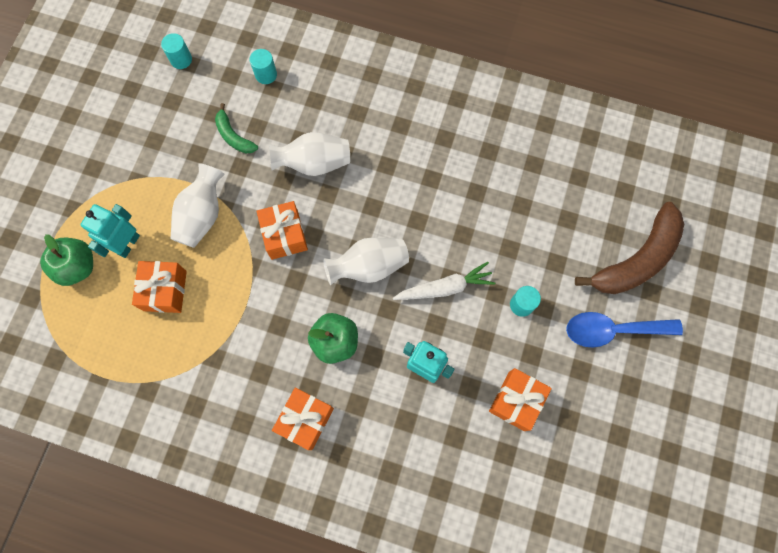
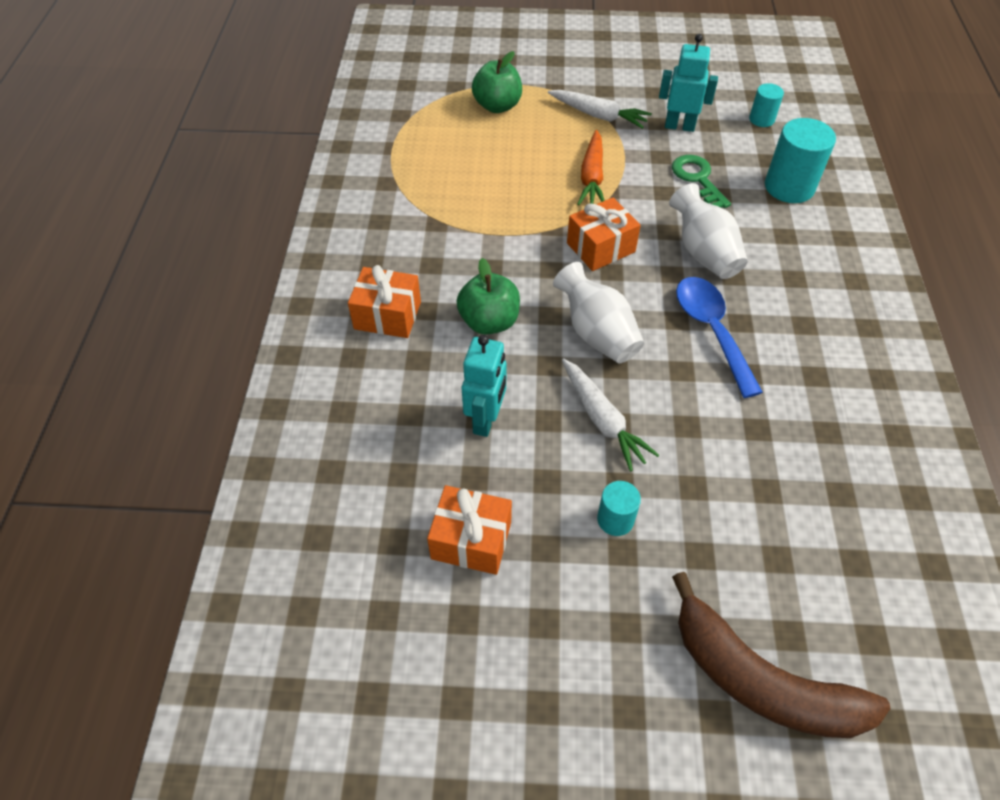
camera: 75 degrees right, 20 degrees down
(125, 184) = (598, 115): none -> white carrot
(128, 244) = (535, 132): turquoise robot -> turquoise robot (679, 126)
(165, 290) = (496, 170): orange gift -> none
(202, 215) = (592, 177): white vase -> orange carrot
(233, 136) = (697, 179): green banana -> green key
(266, 74) = (789, 187): turquoise cylinder -> turquoise cylinder, size x1.82
(613, 330) = (625, 661): blue spoon -> blue spoon (712, 331)

